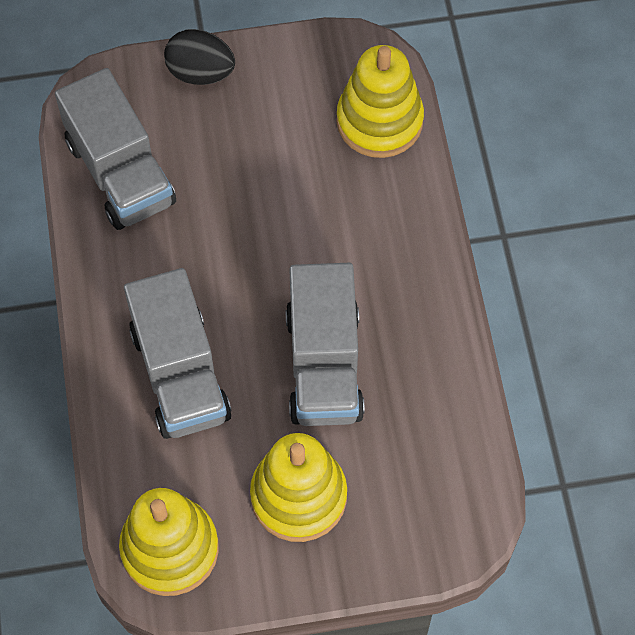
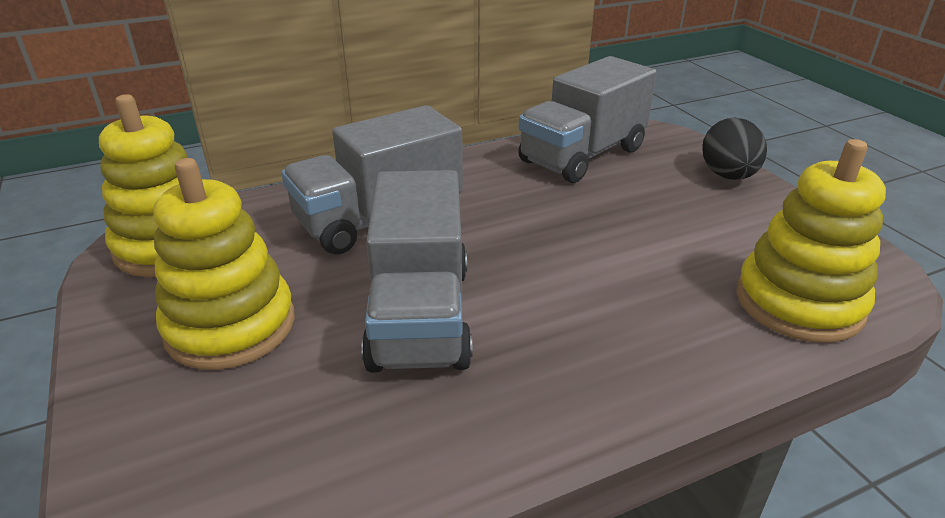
camera: 75 degrees right, 30 degrees down
(324, 365) = (420, 316): grey truck -> grey truck turned 75 degrees counterclockwise

